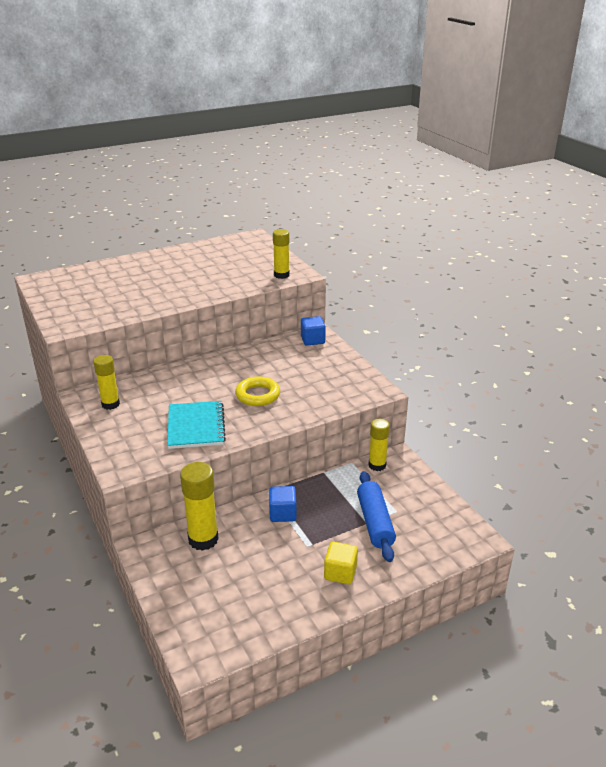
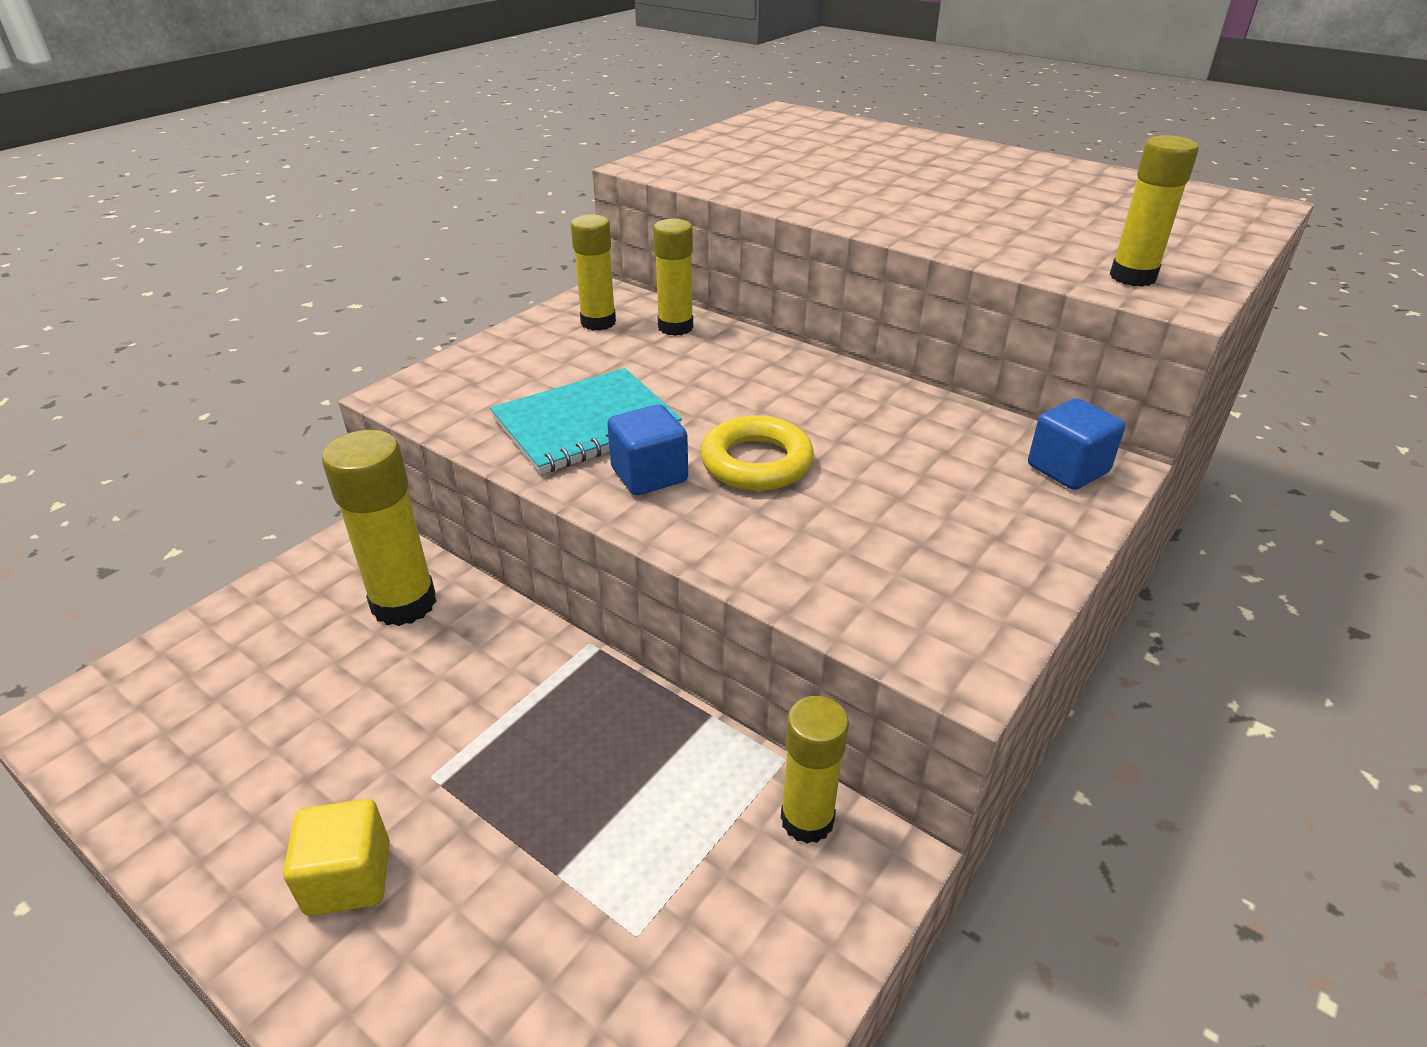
camera: 65 degrees right, 5 degrees up
(138, 385) = (675, 327): none -> yellow glue stick
(283, 513) = (526, 693): blue cube -> blue cube (649, 475)
(375, 522) = (566, 894): blue rolling pin -> none

